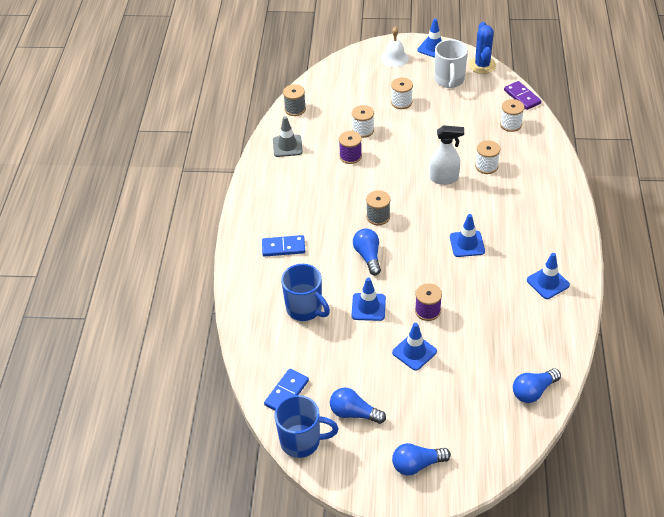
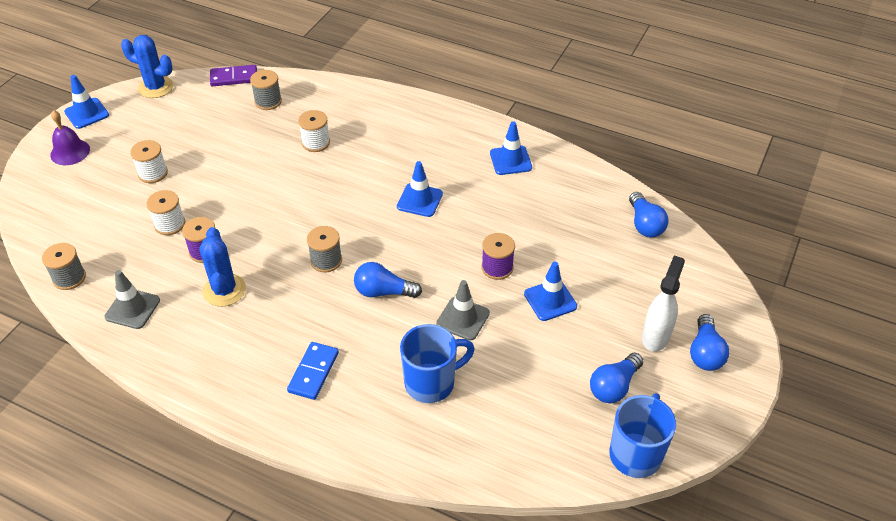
camera: 70 degrees left, 0 degrees up
(286, 393) = (555, 446): blue domino -> none
(324, 179) = (224, 290): none -> blue cactus
(368, 307) = (463, 318): blue traffic cone -> grey traffic cone
(394, 58) = (70, 152): white bell -> purple bell
(444, 178) = (308, 182): white spray bottle -> white spray bottle (656, 336)
(449, 80) = (155, 121): white mug -> none
(510, 124) = (268, 101): white spool -> grey spool

